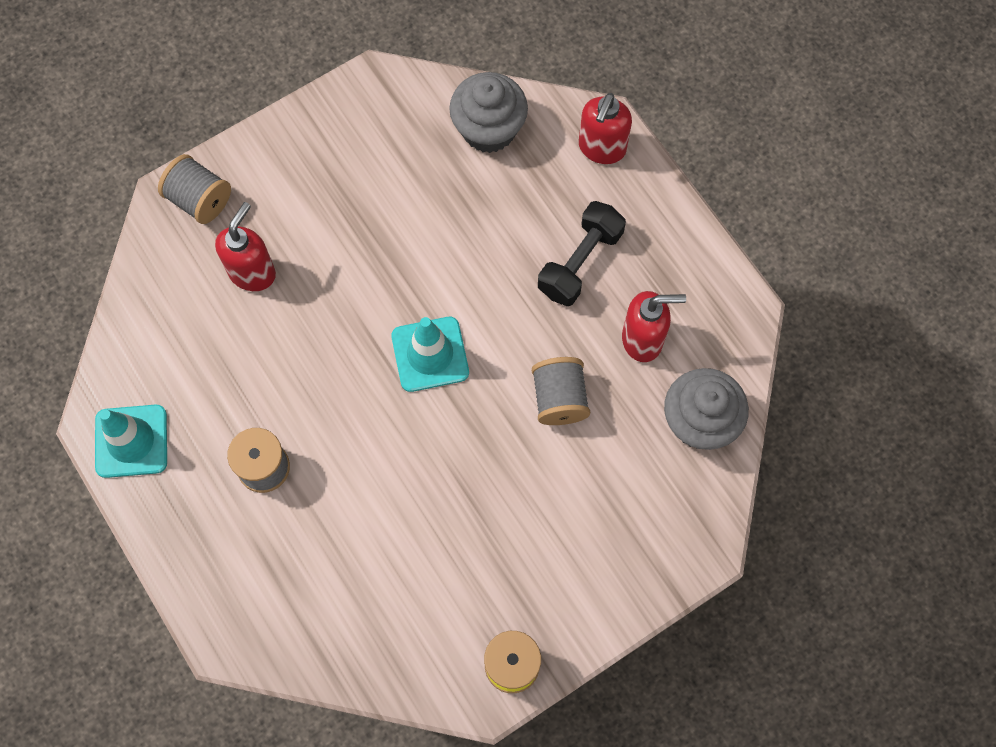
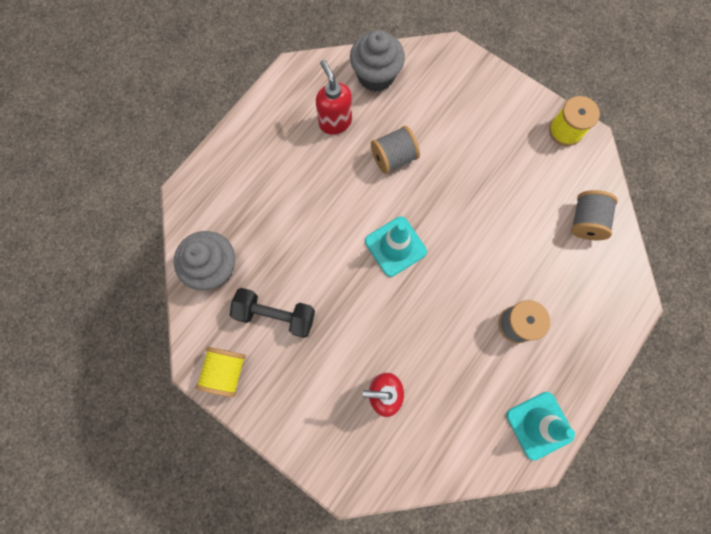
camera: 110 degrees left, 5 degrees up
(199, 200) = (340, 459): grey spool -> grey spool (585, 221)
(354, 108) = (226, 371): none -> yellow spool
(580, 262) = (295, 175): black dumbbell -> black dumbbell (275, 315)
(601, 148) = (206, 188): red soap dispenser -> none

